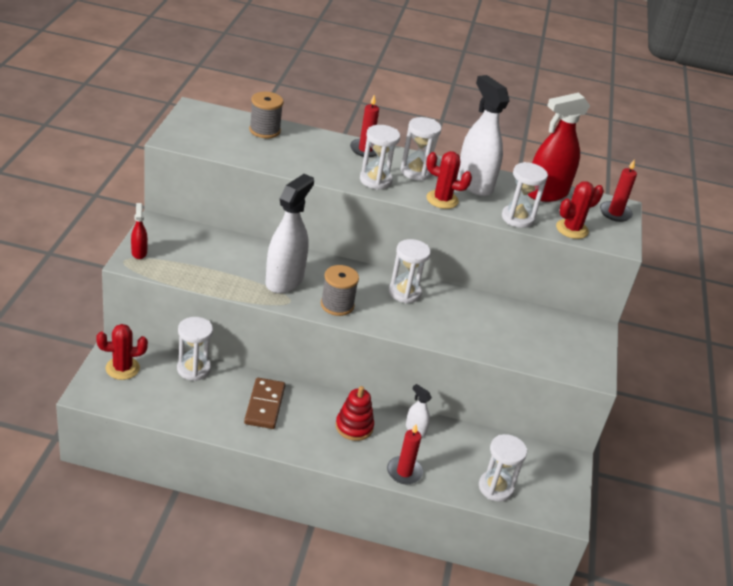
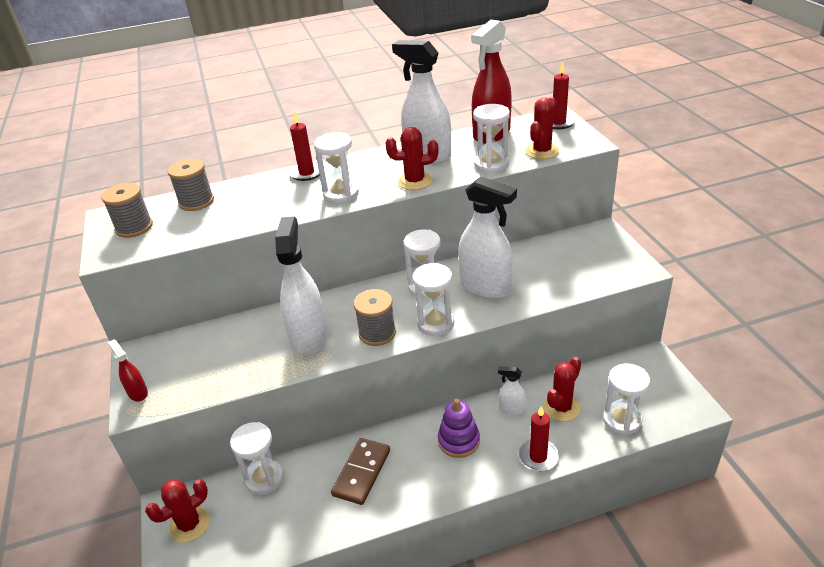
camera: 20 degrees left, 0 degrees up
(206, 128) = (134, 227): none -> grey spool
(264, 405) = (361, 472): brown domino -> brown domino turned 45 degrees clockwise
(354, 427) = (459, 441): red stacking toy -> purple stacking toy
(416, 172) = (369, 169): white hourglass -> white hourglass (435, 323)
(452, 318) = (485, 287): none -> white spray bottle
(456, 451) = (561, 408): none -> red cactus

